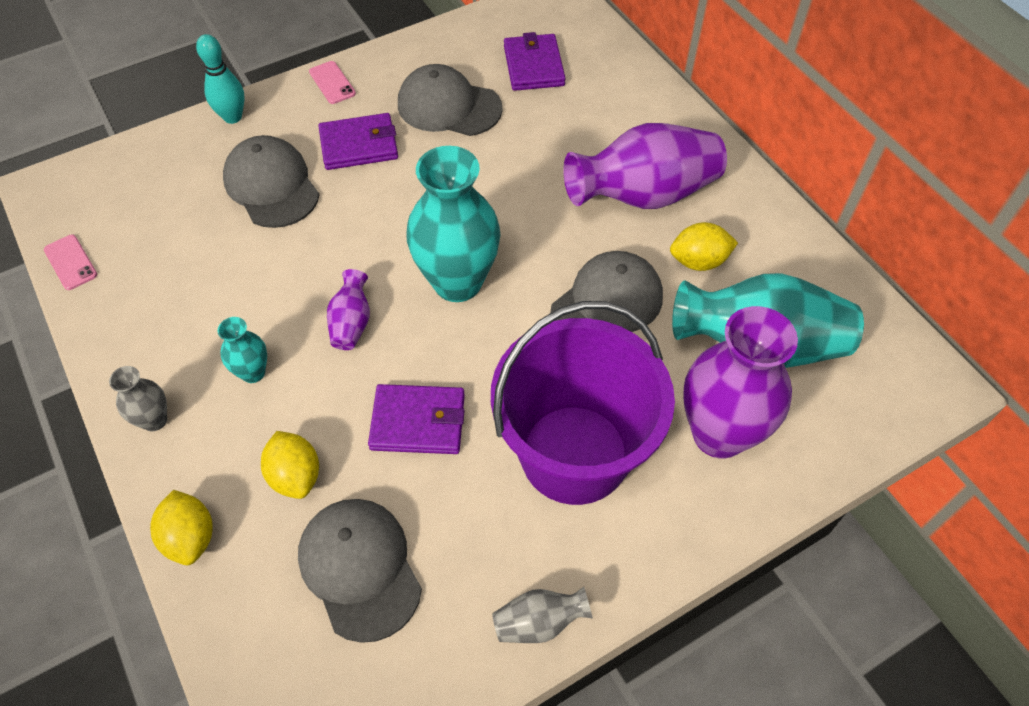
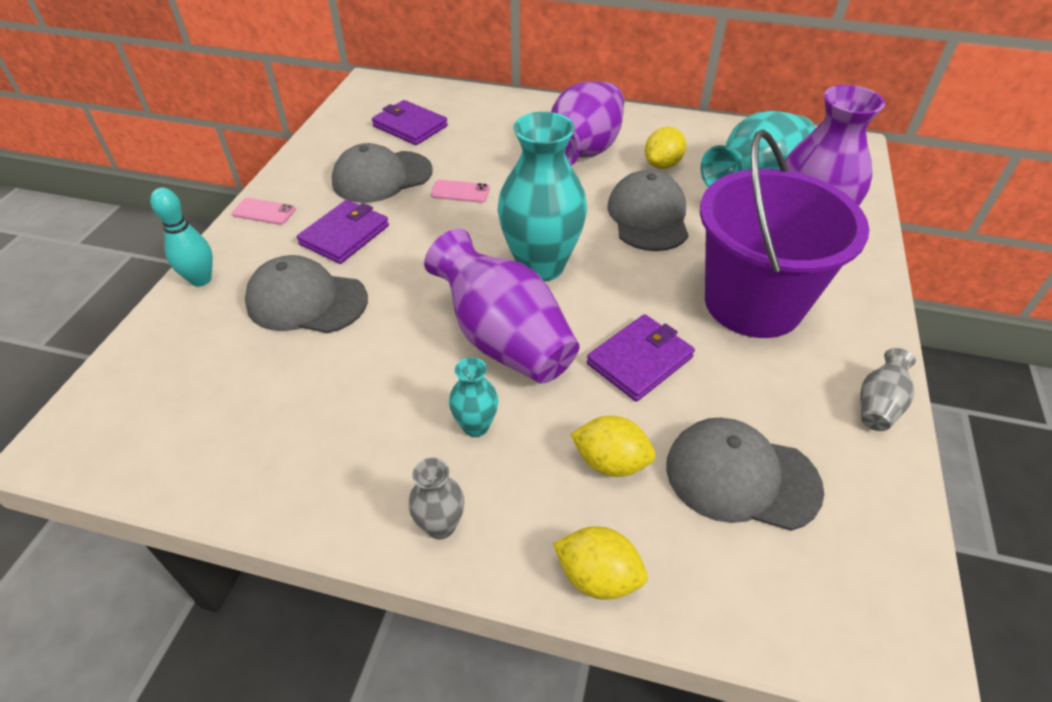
camera: 45 degrees left, 10 degrees down
(70, 262) = (176, 480): pink phone -> pink phone (460, 192)
(351, 323) = (504, 339): purple vase -> purple vase, size x2.16

